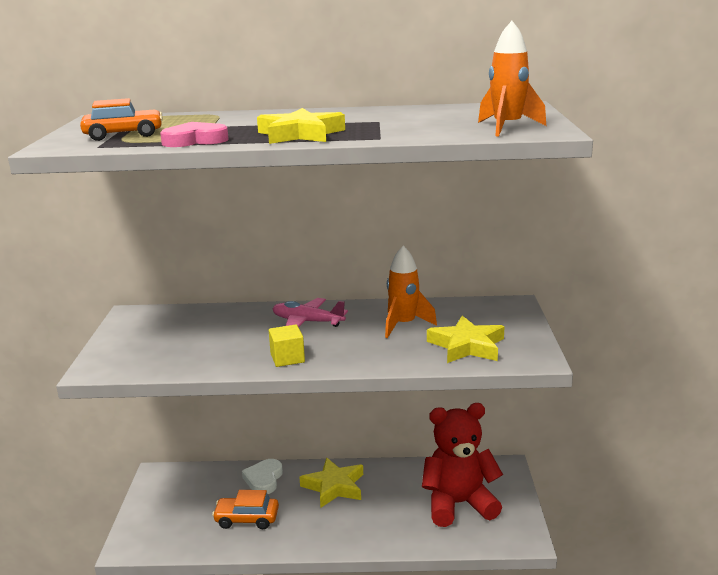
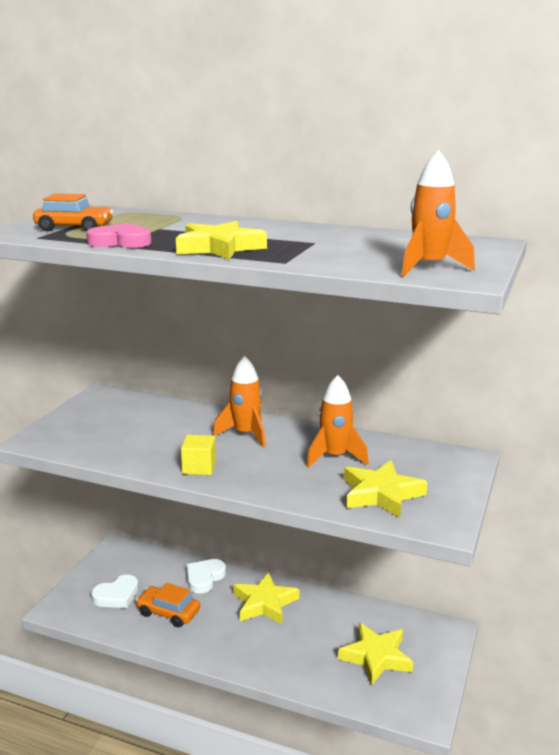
camera: 20 degrees right, 0 degrees up
(184, 517) = (117, 595): none -> white heart
(307, 322) = (246, 434): pink plane -> orange rocket
(458, 504) = (376, 657): red teddy bear -> yellow star

